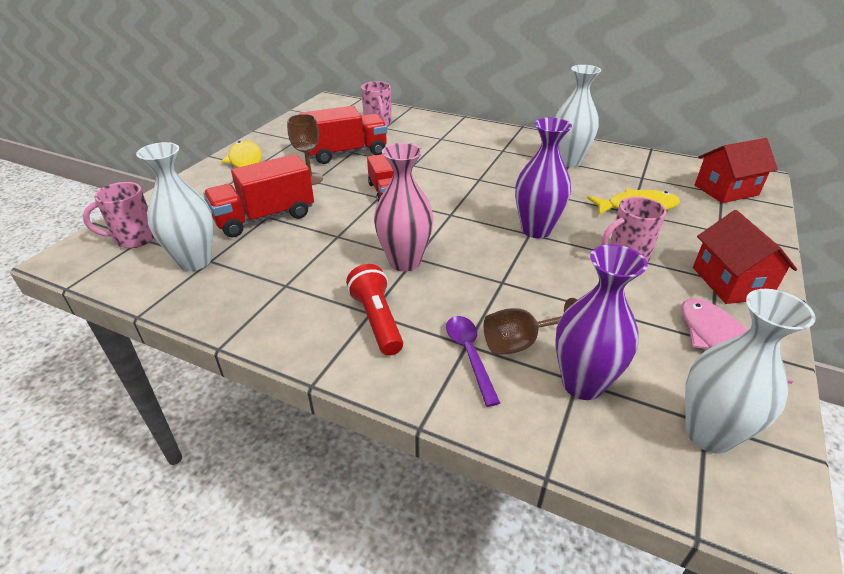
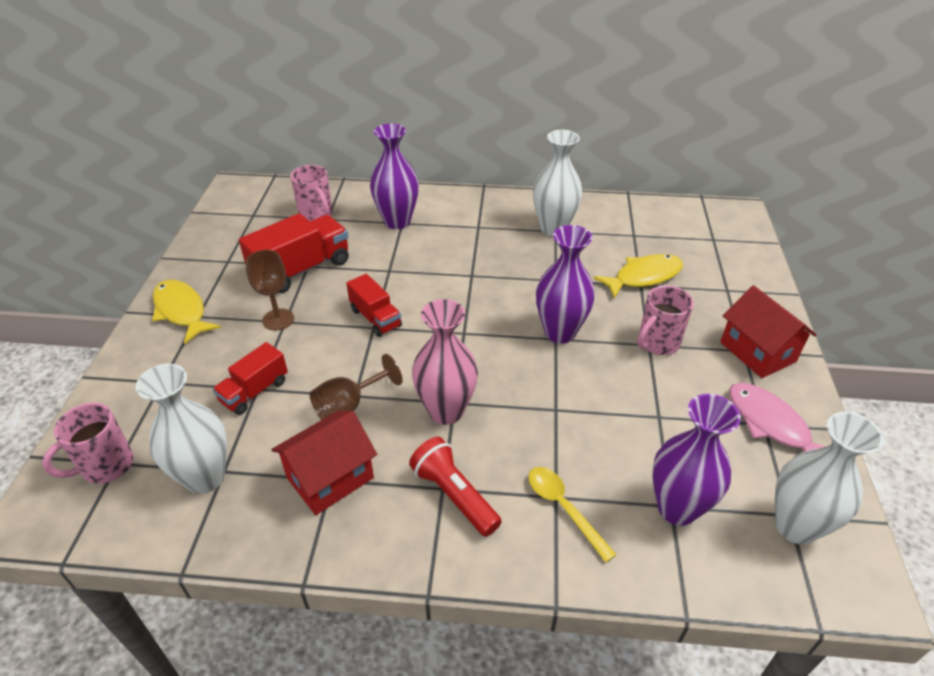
camera: 20 degrees left, 5 degrees up
(264, 218) = (254, 391): red truck -> red truck, size x0.59
(438, 137) = (397, 221): none -> purple vase
(469, 355) = (563, 508): purple spoon -> yellow spoon
(520, 343) = (604, 479): brown goblet -> brown goblet (349, 406)
(726, 190) = (716, 235): red house -> red house (330, 478)

